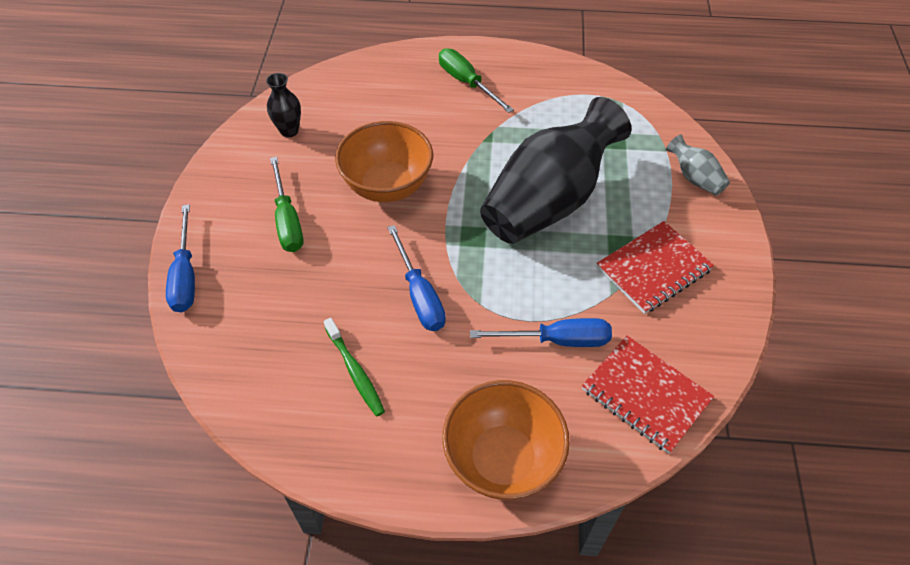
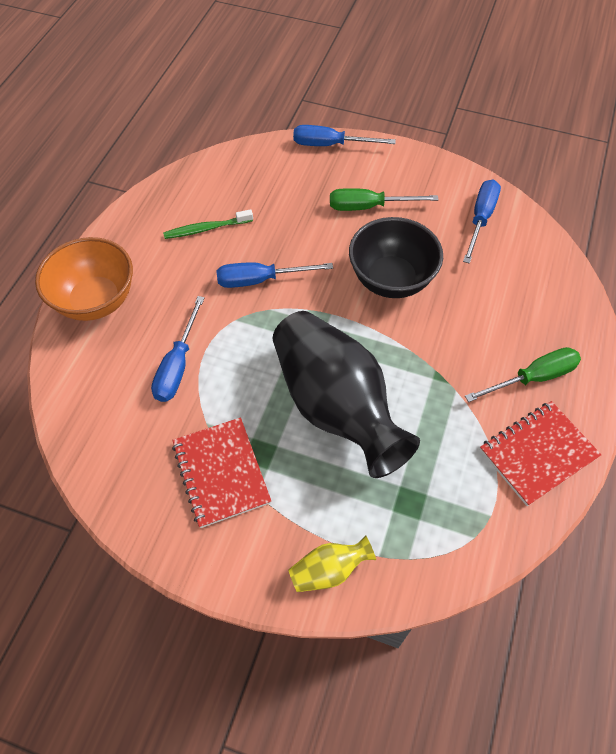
camera: 105 degrees right, 5 degrees up
(289, 131) = (480, 219): black vase -> blue screwdriver
(387, 186) = (391, 280): orange bowl -> black bowl
(645, 395) = (98, 414): red notebook -> red notebook (537, 453)
(694, 178) = (329, 570): grey vase -> yellow vase

